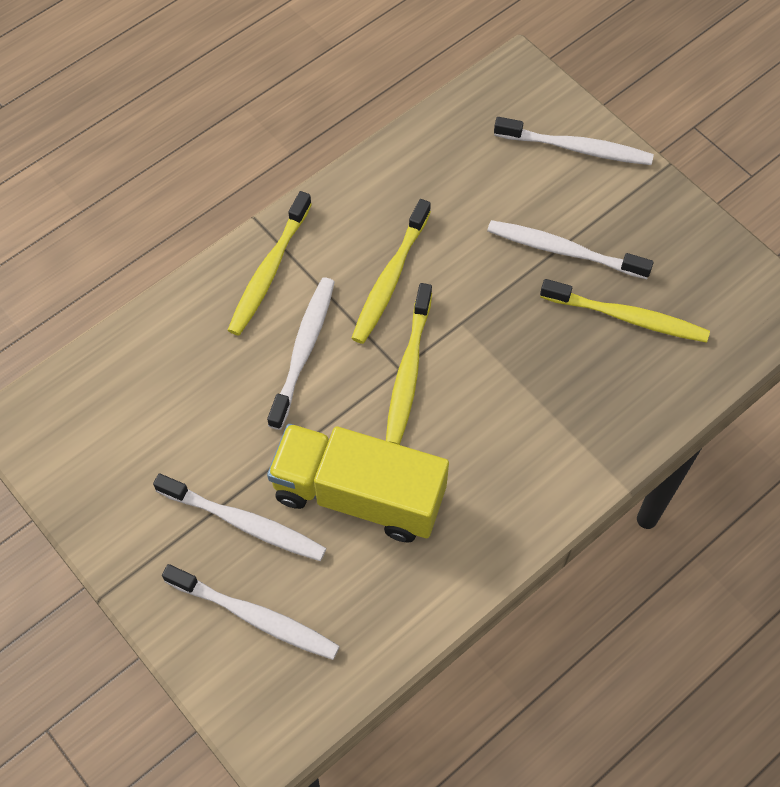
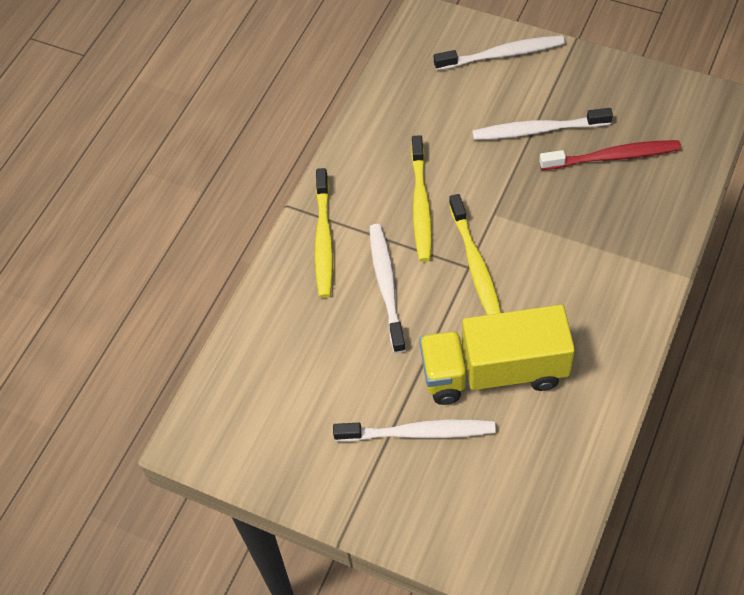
camera: 20 degrees left, 5 degrees down
(254, 616) = (469, 498): white toothbrush -> none
(626, 317) = (612, 157): yellow toothbrush -> red toothbrush

